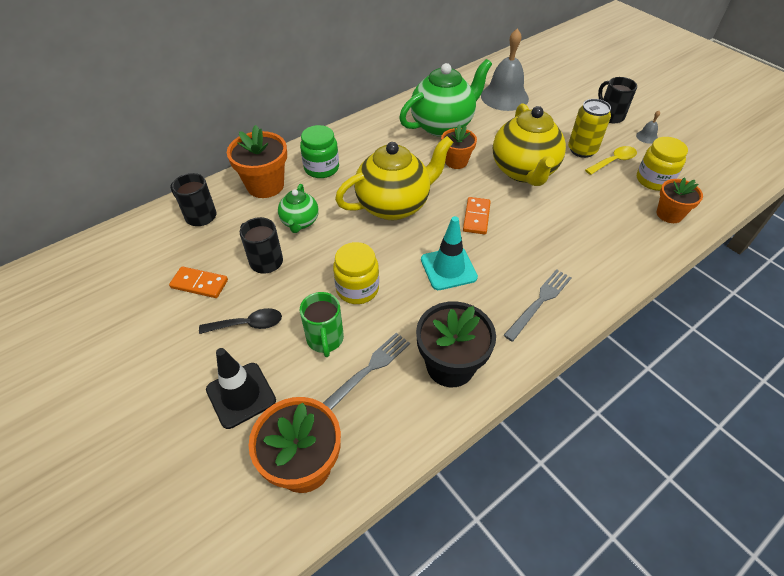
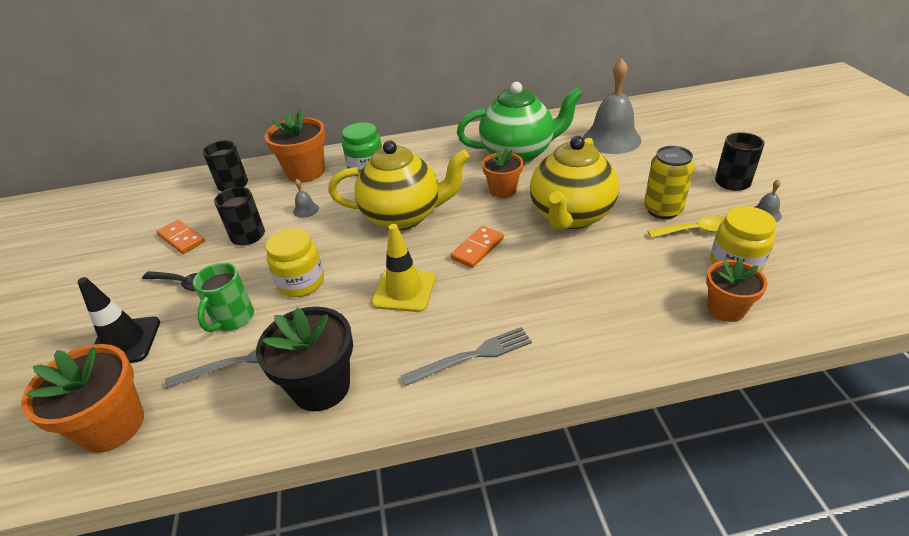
camera: 30 degrees right, 10 degrees down
(300, 222) = (306, 210): green teapot -> grey bell
(448, 268) = (404, 290): turquoise traffic cone -> yellow traffic cone

